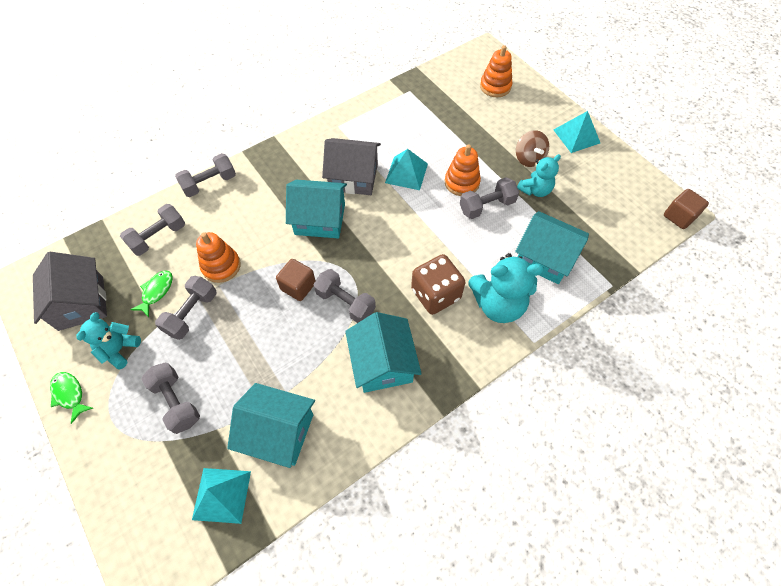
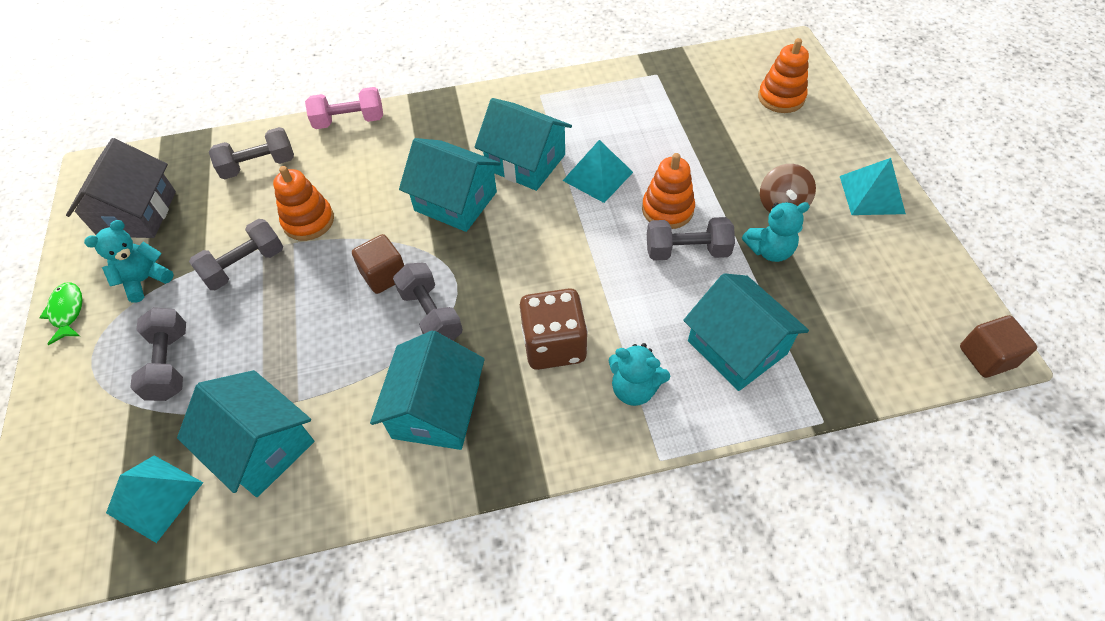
camera: 25 degrees right, 5 degrees down
(156, 292) = (221, 227): green fish -> none
(210, 183) = (349, 121): grey dumbbell -> pink dumbbell
(353, 177) = (525, 162): grey house -> turquoise house
(498, 304) = (634, 388): turquoise teddy bear -> turquoise teddy bear, size x0.61

